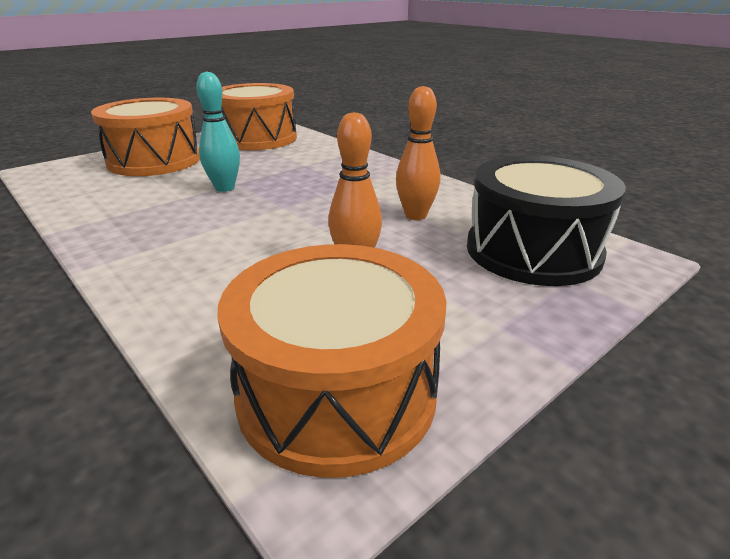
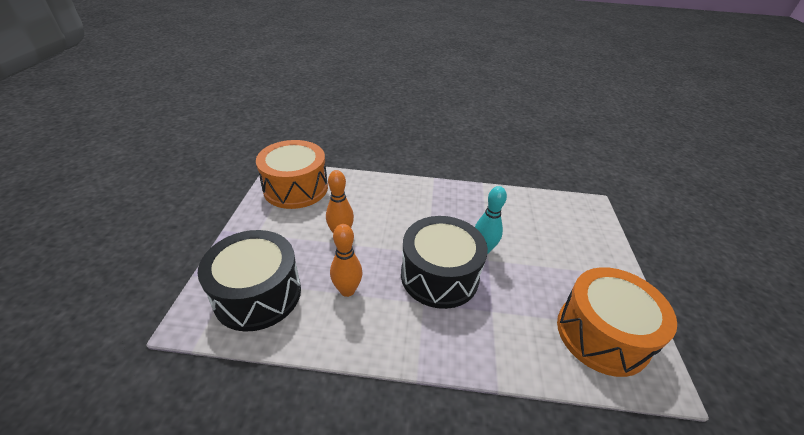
camera: 135 degrees right, 10 degrees up
(154, 160) = (574, 249): orange drum -> none
(305, 191) = (439, 275): none -> black drum

